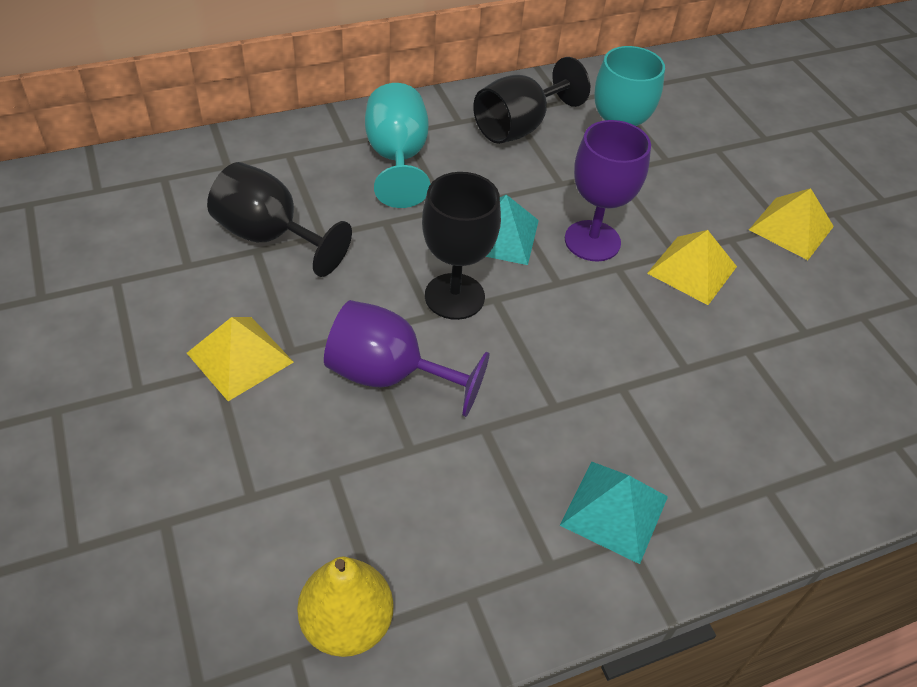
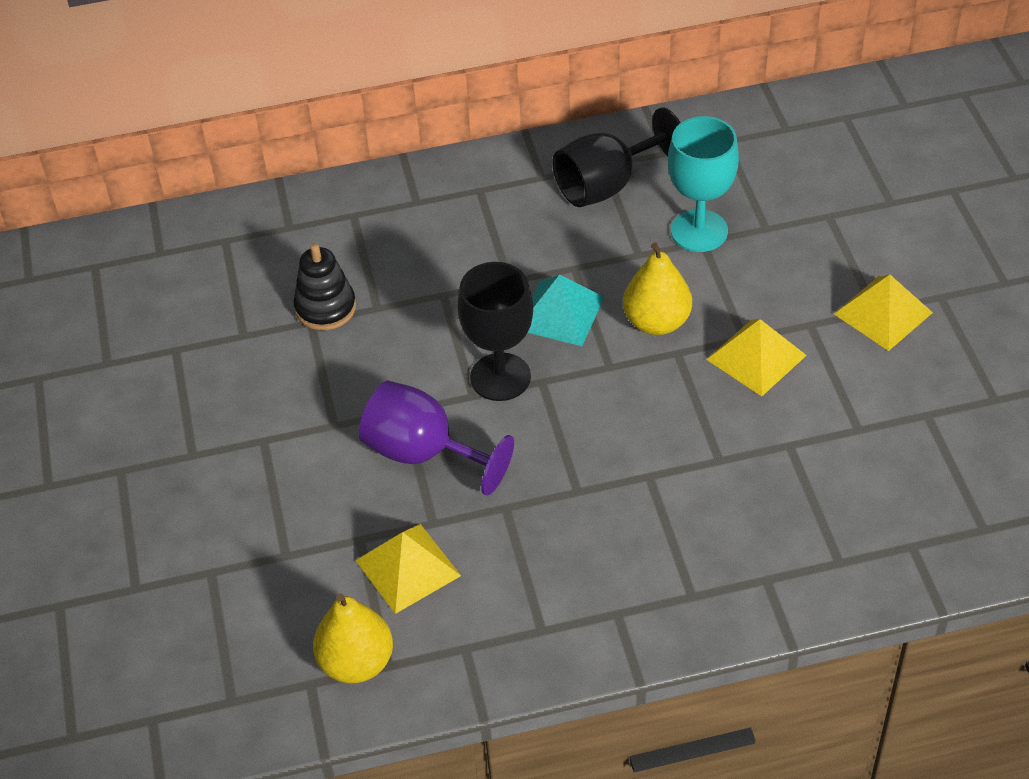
camera: 15 degrees right, 0 degrees up
(240, 357) = (286, 429): yellow pyramid -> yellow pyramid (408, 568)
(270, 237) = (325, 308): black goblet -> black stacking toy
(397, 159) = (466, 222): turquoise goblet -> none
(592, 241) = (656, 322): purple goblet -> yellow pear
(614, 510) = (611, 588): turquoise pyramid -> none

